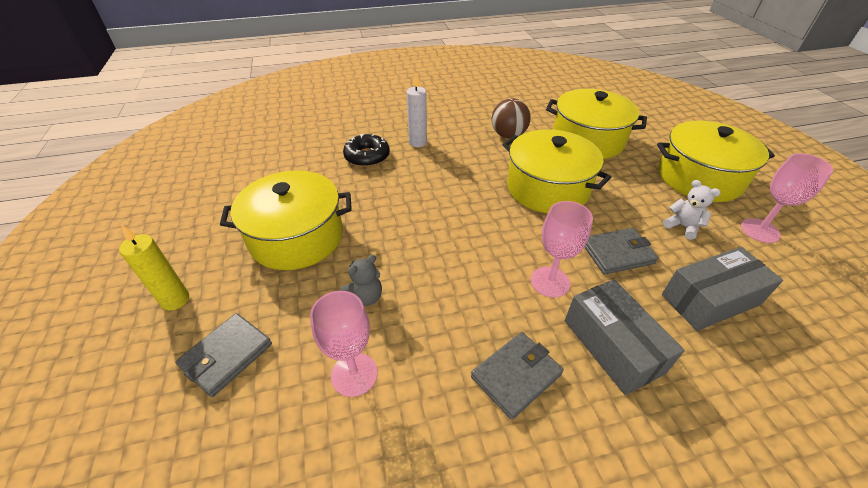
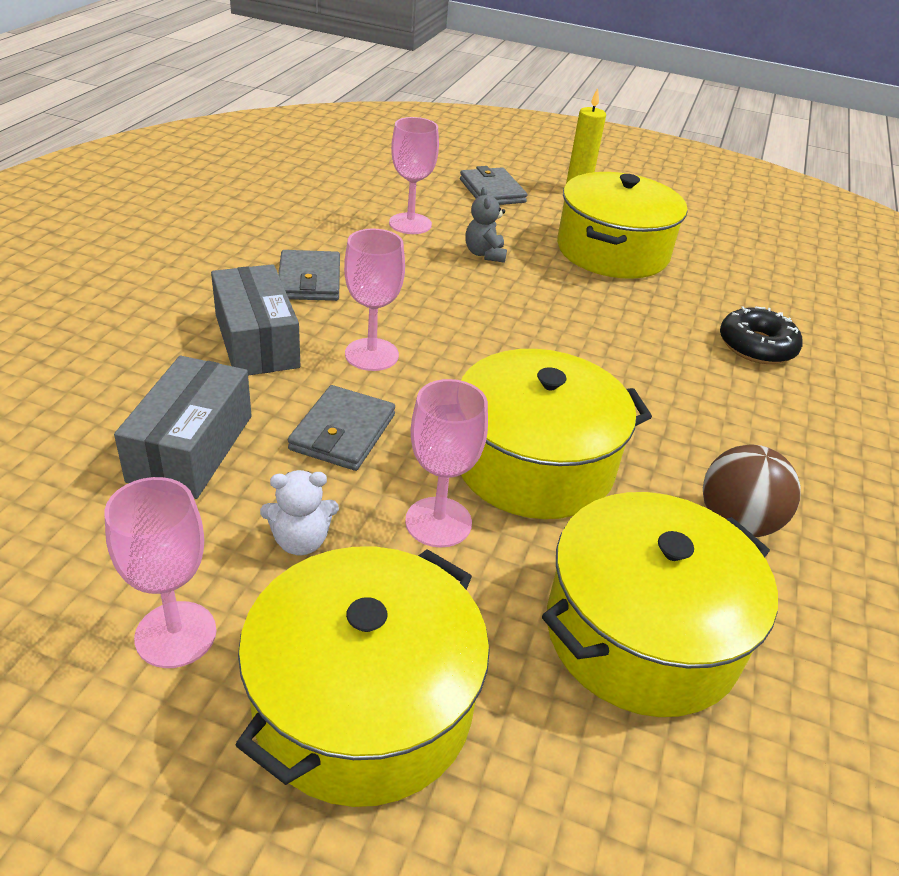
camera: 120 degrees right, 5 degrees down
(417, 142) = (773, 406): white candle -> none
(612, 346) = (256, 341): grey box -> grey box turned 60 degrees clockwise
(616, 197) = (438, 522): none -> pink goblet

